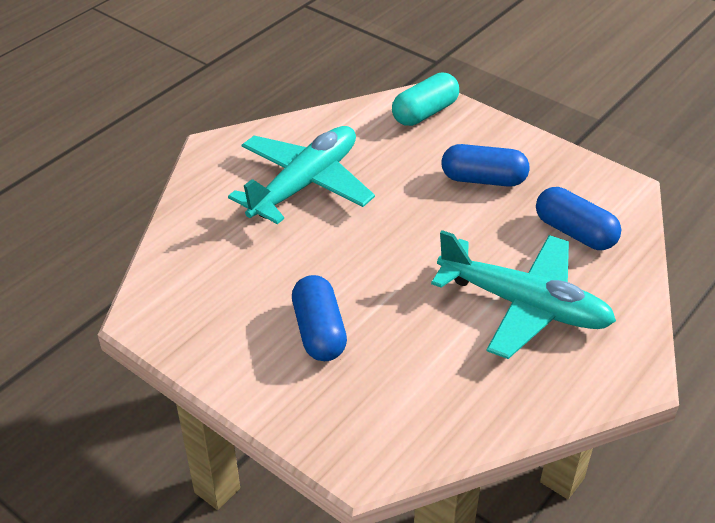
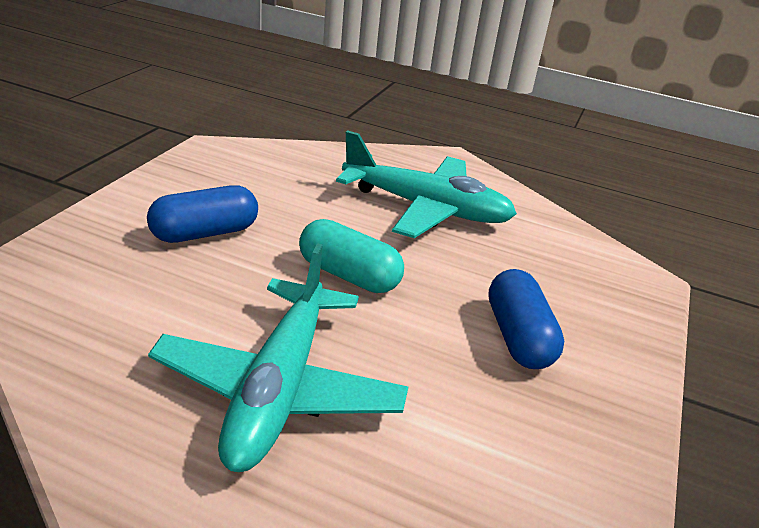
camera: 70 degrees right, 10 degrees down
(425, 113) = (614, 280): turquoise capsule -> turquoise capsule (348, 275)
(575, 232) = (456, 440): blue capsule -> none

